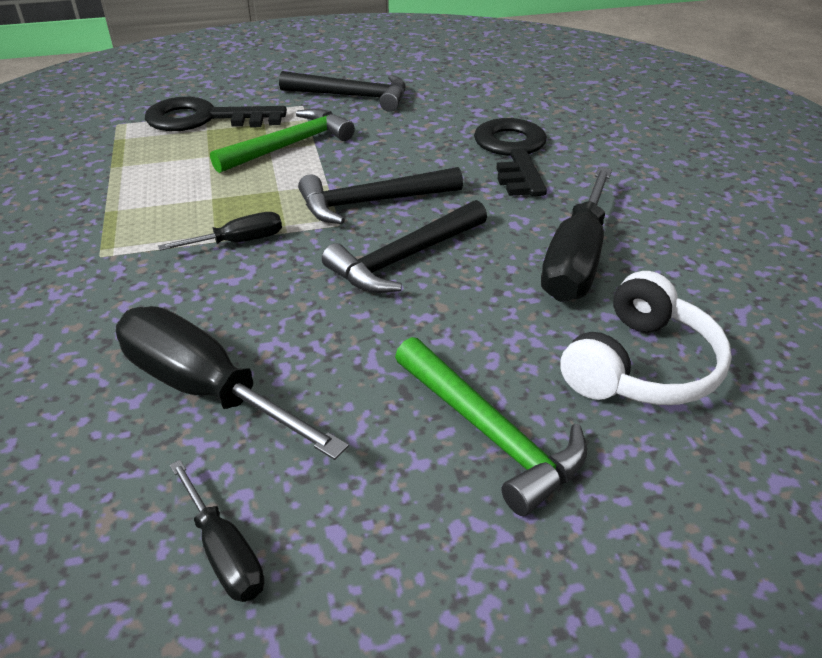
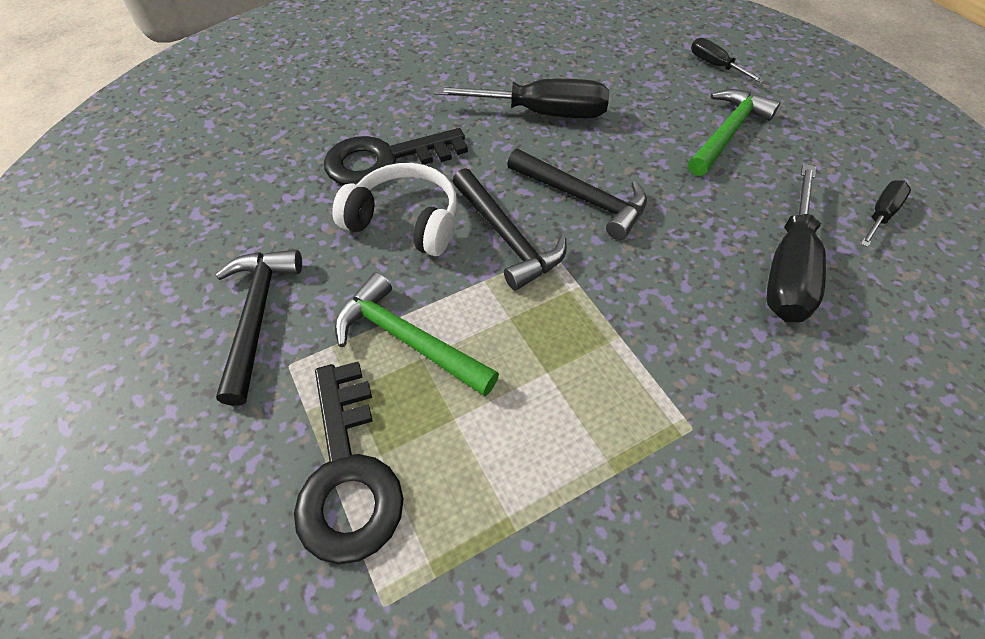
camera: 105 degrees left, 15 degrees up
(238, 242) = (613, 316): black screwdriver -> black screwdriver (715, 65)
(641, 366) = (636, 84): white headphones -> white headphones (405, 221)

